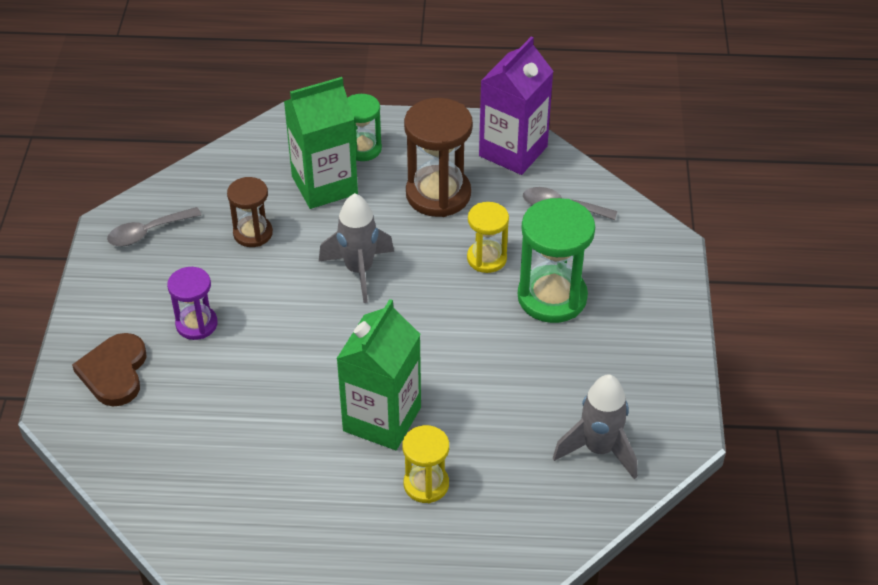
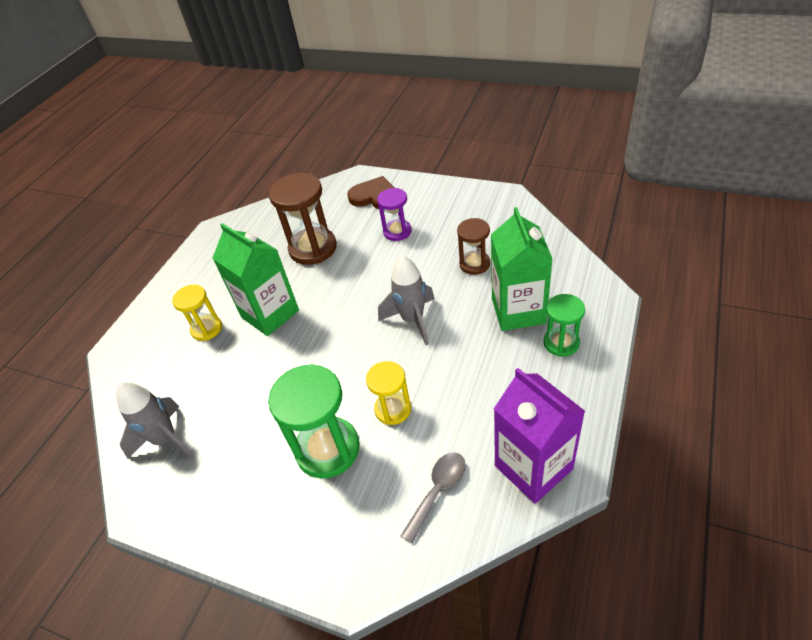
camera: 115 degrees right, 0 degrees up
(148, 232) = (493, 212): grey spoon -> none
(438, 194) = (485, 389): brown hourglass -> brown hourglass (313, 248)

